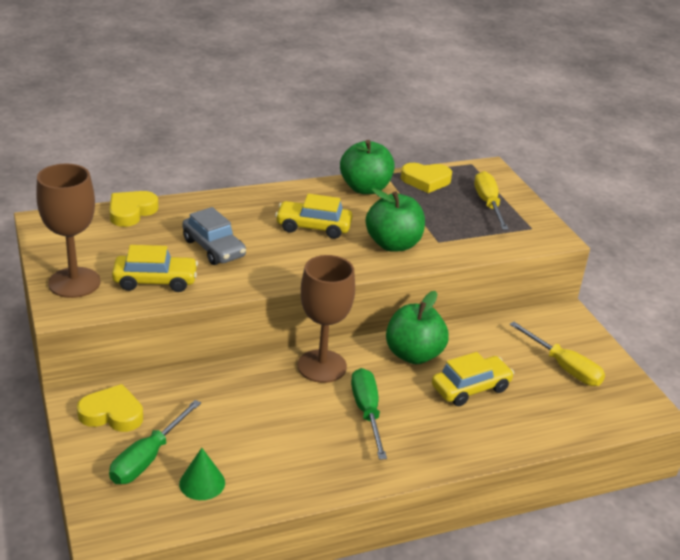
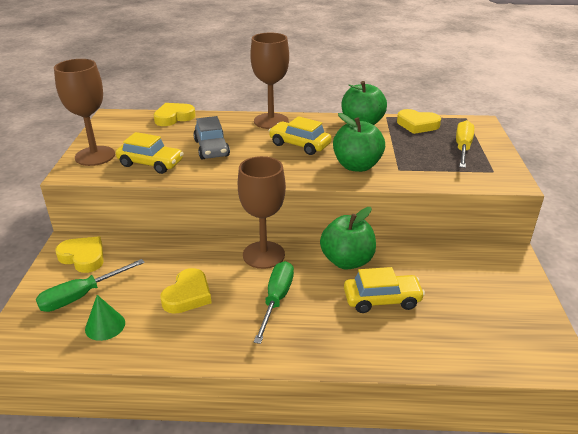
camera: 25 degrees right, 0 degrees up
(257, 199) = (271, 121): none -> brown goblet
(269, 429) = (188, 295): none -> yellow heart
(564, 367) = (484, 300): yellow screwdriver -> none

